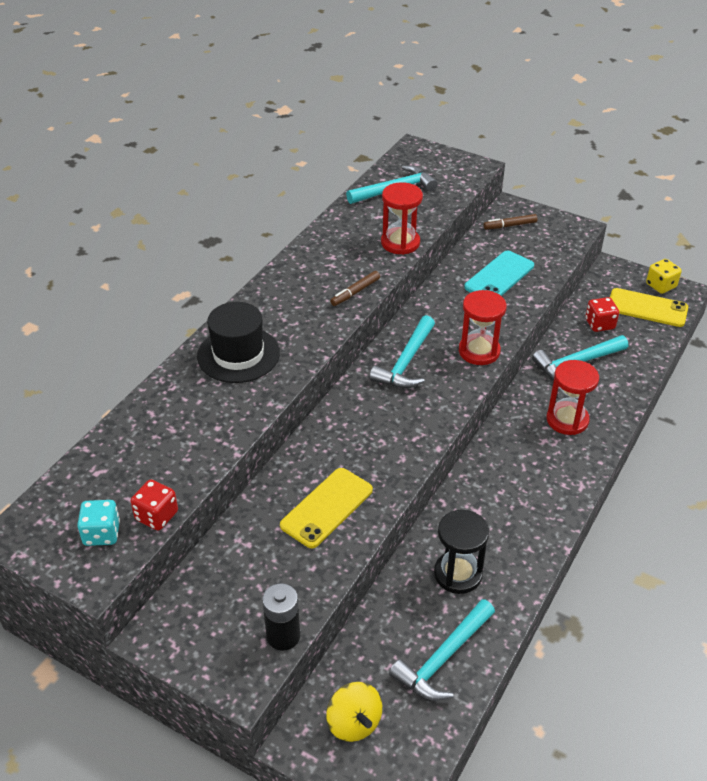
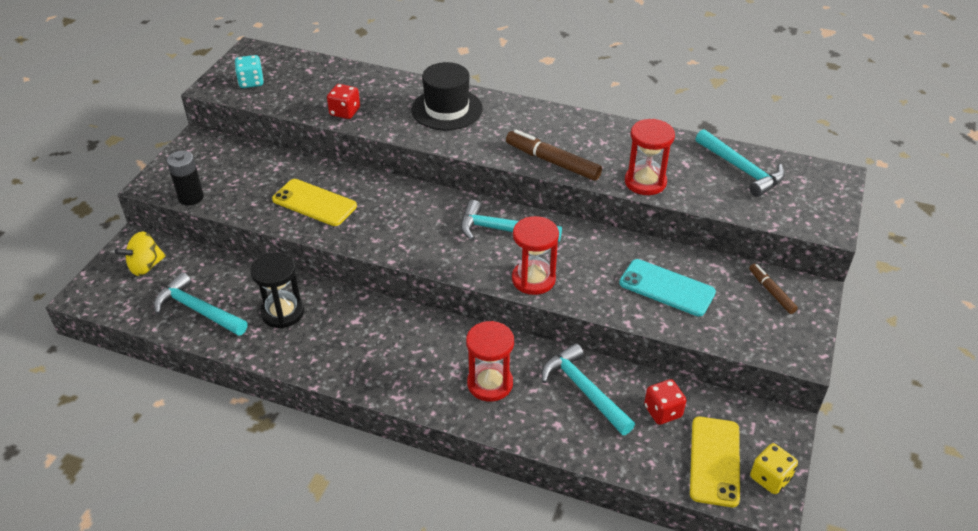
camera: 80 degrees right, 0 degrees up
(156, 516) = (267, 101): red dice -> red dice (345, 112)
(355, 292) = (552, 162): brown marker -> brown marker, size x1.69

